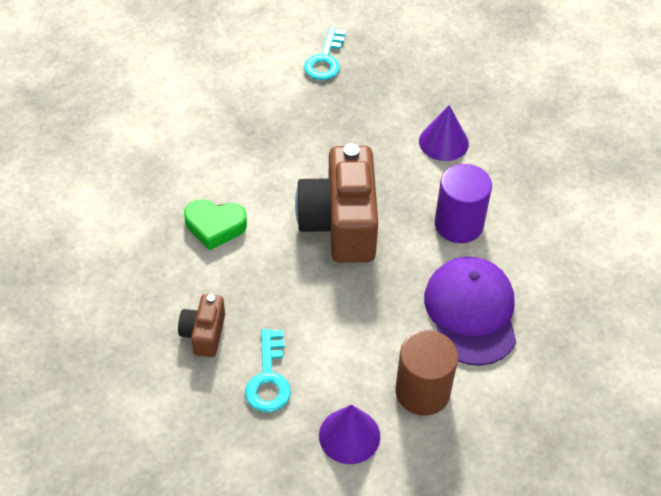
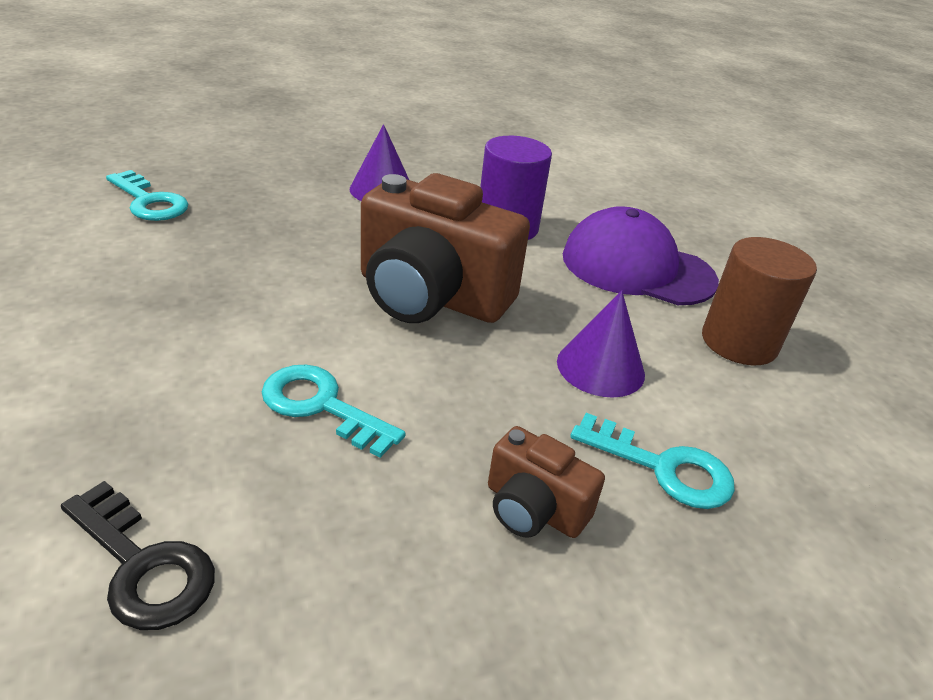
camera: 65 degrees left, 15 degrees down
(96, 224) = (143, 565): none -> black key
(215, 226) = (321, 406): green heart -> turquoise key
(349, 435) = (794, 428): purple cone -> purple cone (600, 367)

